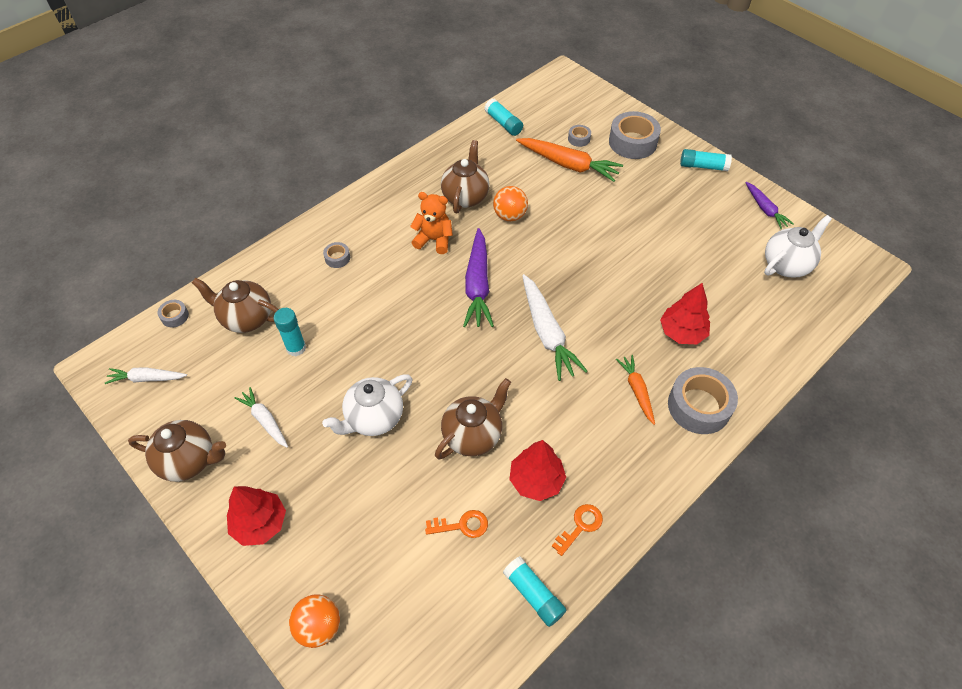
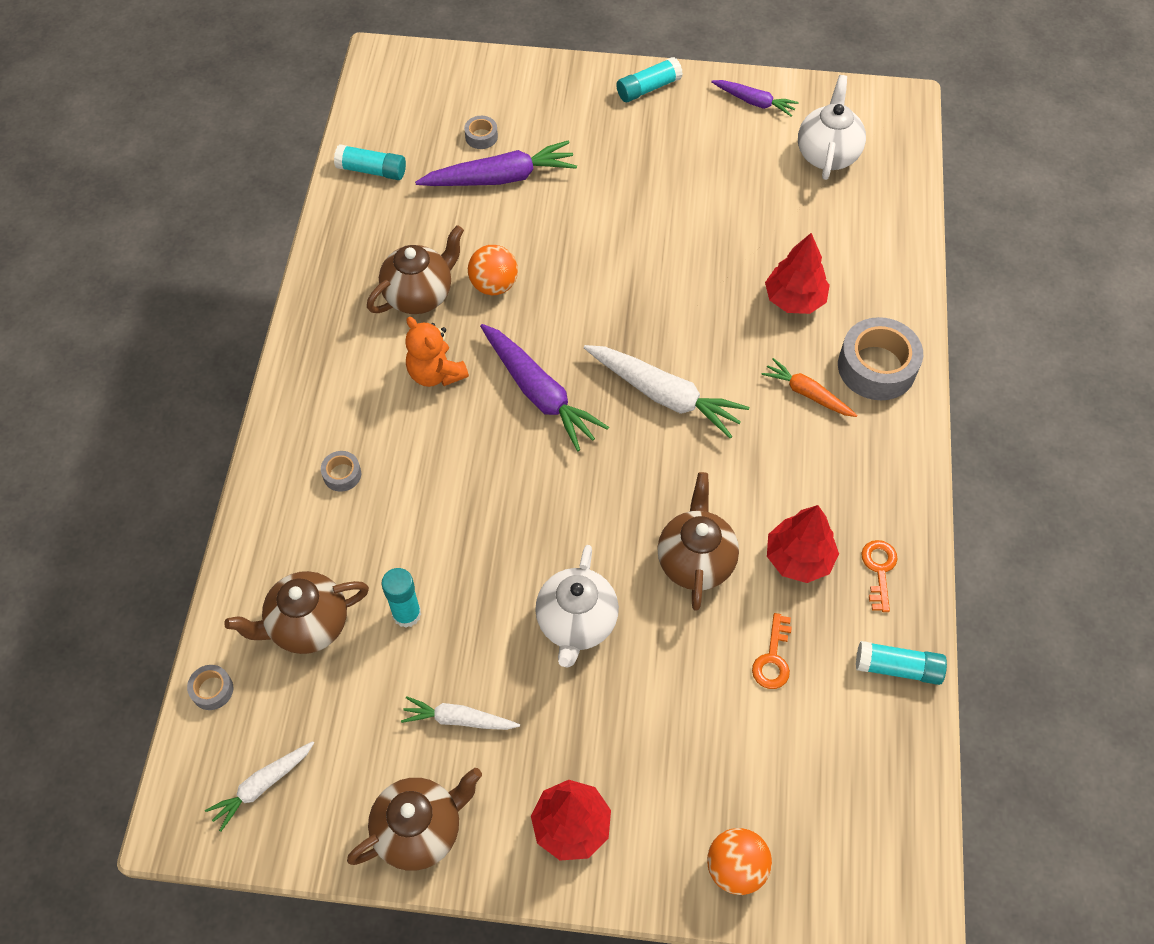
camera: 40 degrees left, 5 degrees up
(434, 240) = (436, 373): orange teddy bear -> orange teddy bear turned 105 degrees counterclockwise
(462, 525) = (773, 658): orange key -> orange key turned 150 degrees clockwise
(465, 197) = (419, 295): brown teapot -> brown teapot turned 75 degrees clockwise
(568, 165) = (500, 178): orange carrot -> purple carrot
(632, 142) = (546, 104): grey tape -> none

